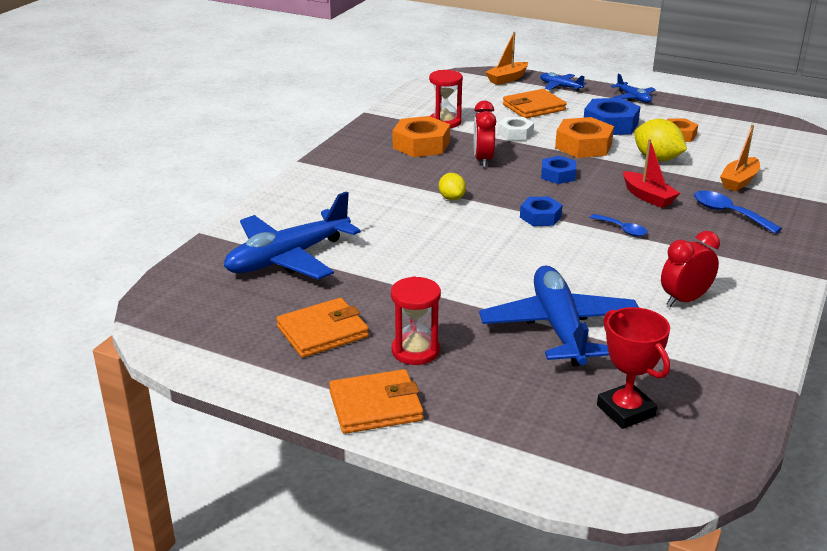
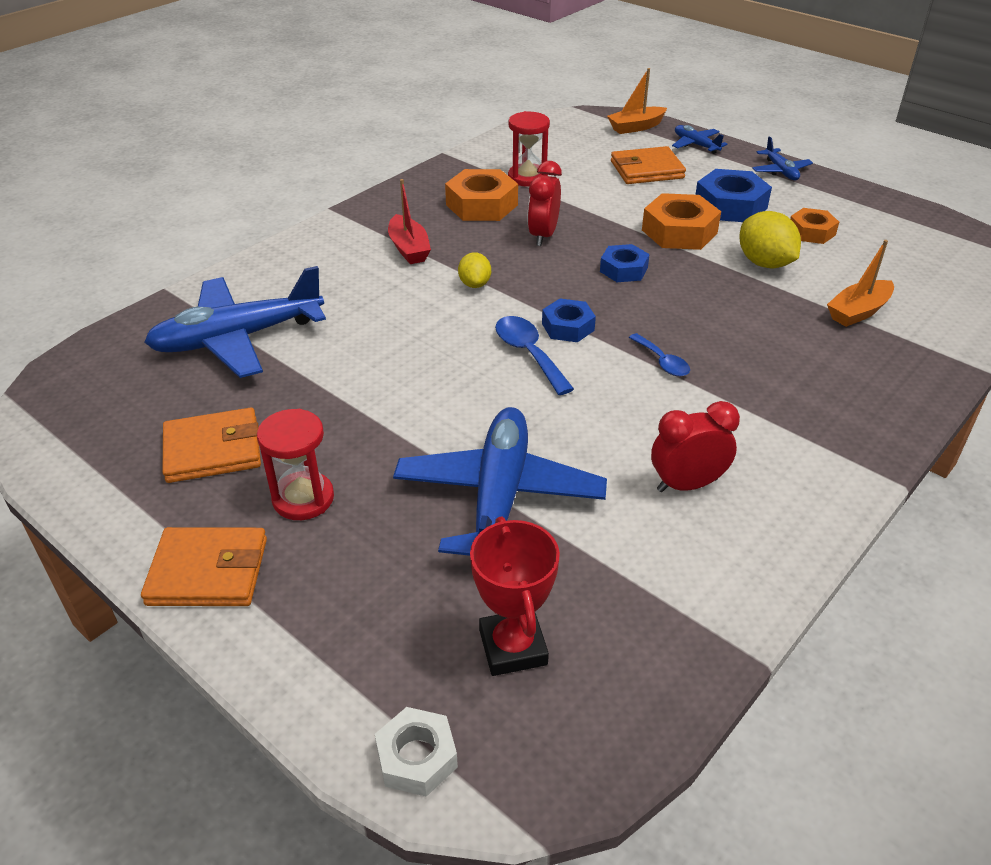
camera: 15 degrees right, 10 degrees up
(515, 133) = (603, 204): white nut -> white nut (416, 757)
(648, 197) = (722, 318): red boat -> red boat (409, 249)
(728, 213) = (818, 359): blue spoon -> blue spoon (528, 353)

